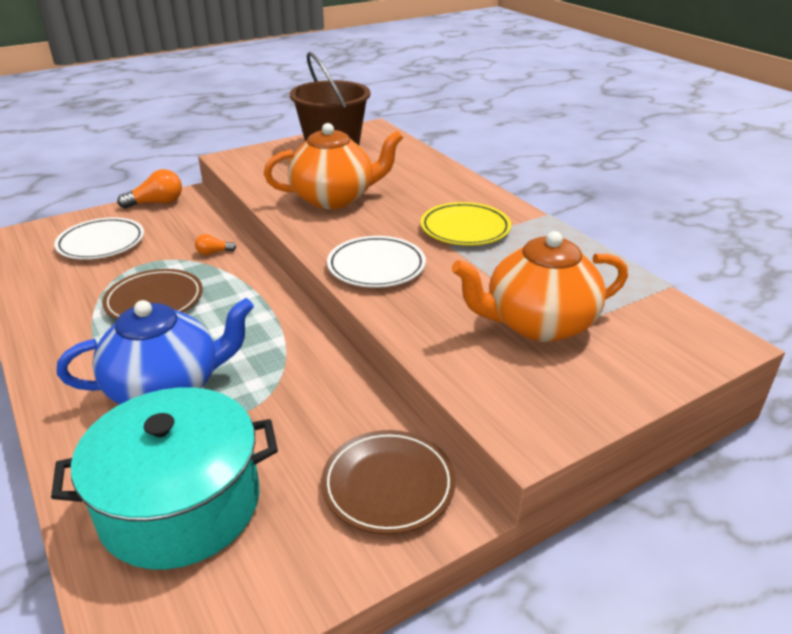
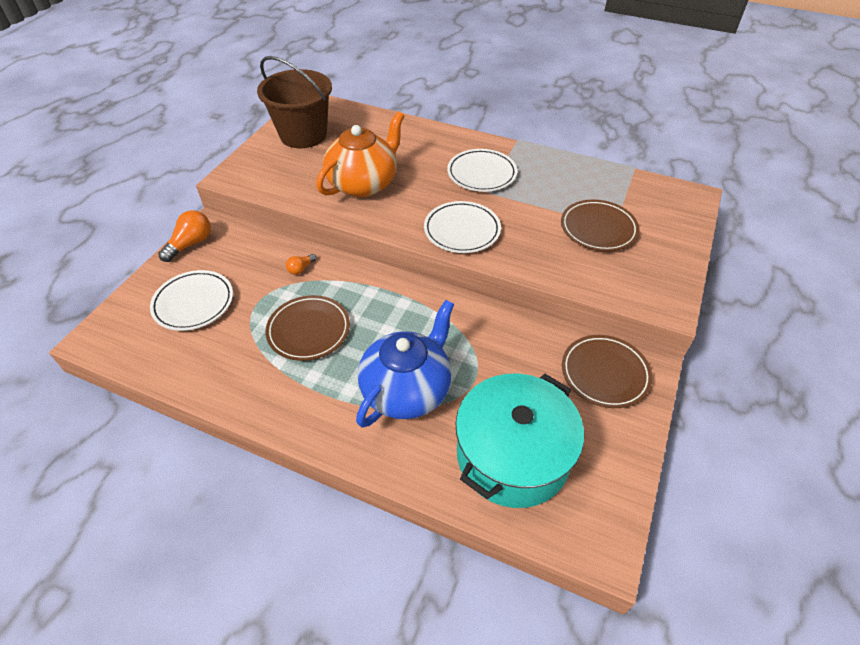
camera: 35 degrees left, 15 degrees up
(465, 229) = (481, 174): yellow plate -> white plate
(538, 324) = (598, 229): orange teapot -> brown plate

